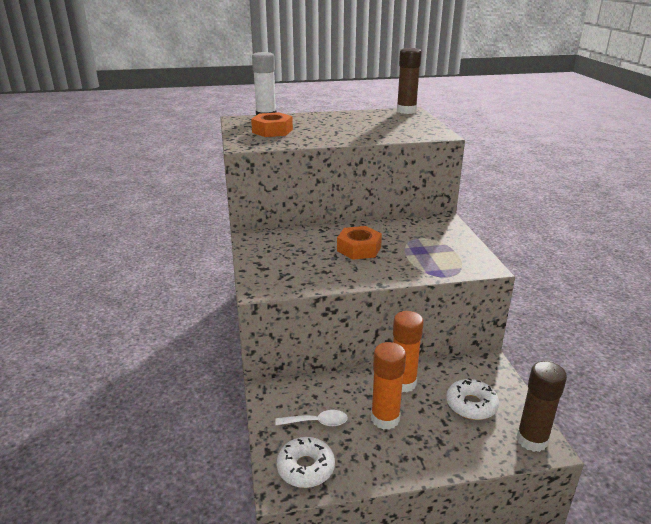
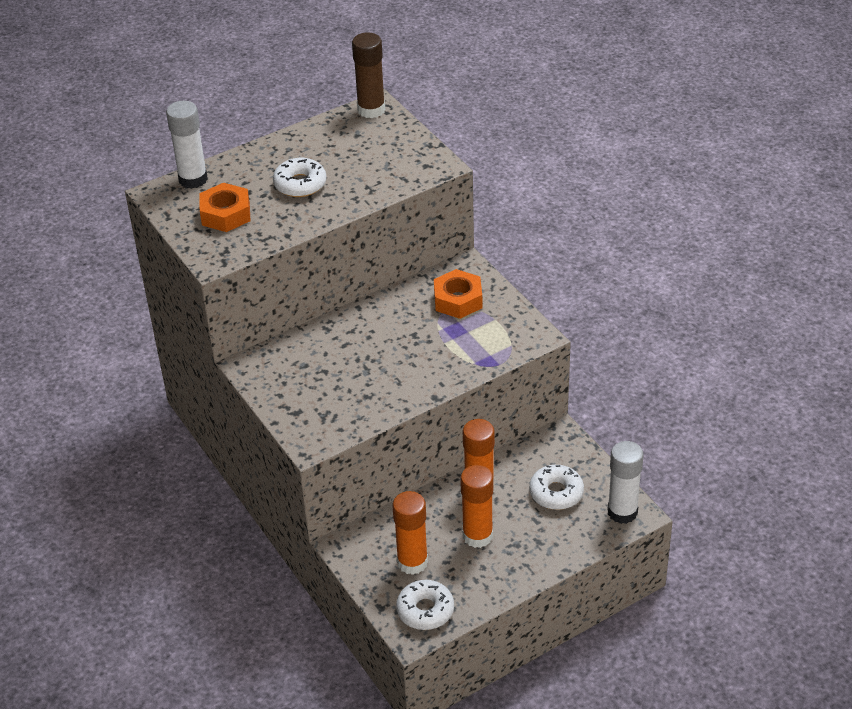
camera: 20 degrees left, 15 degrees up
(317, 422) = (412, 562): white spoon -> orange glue stick
(334, 128) = (300, 184): none -> white donut
(359, 249) = (387, 348): orange nut -> orange nut (458, 300)
(532, 440) = (622, 512): brown glue stick -> white glue stick

